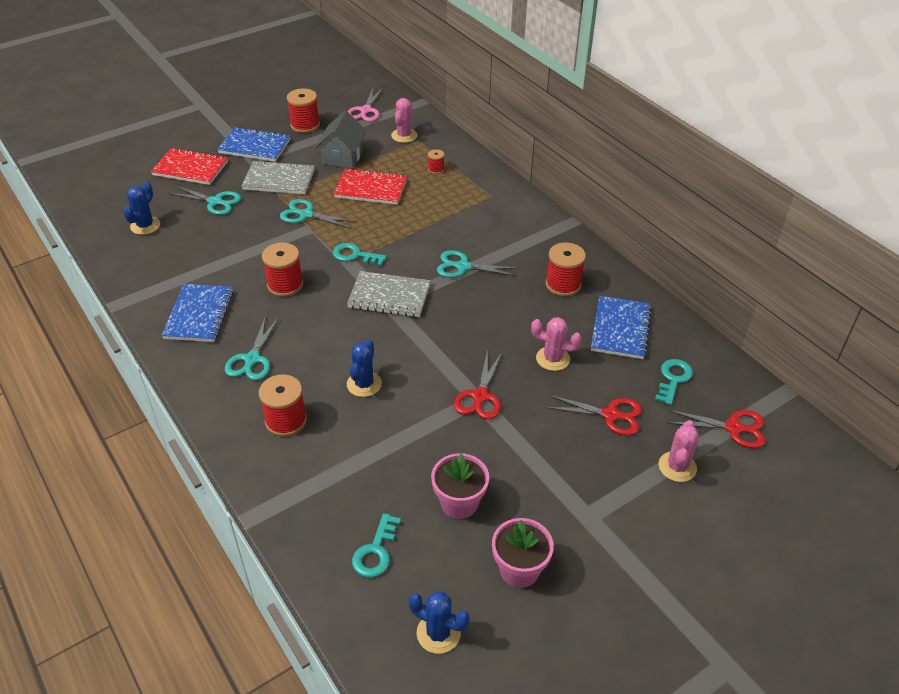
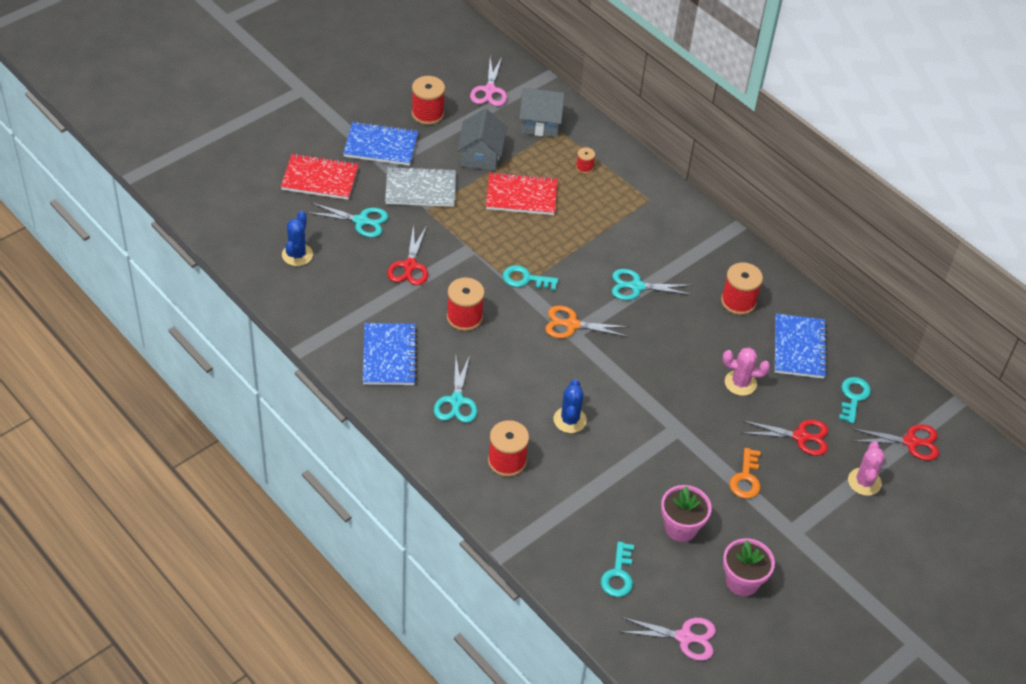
camera: 10 degrees left, 5 degrees up
(305, 214) = (461, 232): turquoise scissors -> none
(389, 296) = (571, 324): grey notebook -> orange scissors
(404, 136) = (540, 123): pink cactus -> grey house
(438, 633) = (685, 637): blue cactus -> pink scissors
(480, 397) = (680, 426): red scissors -> red scissors (409, 266)
(543, 454) = (746, 478): none -> orange key

